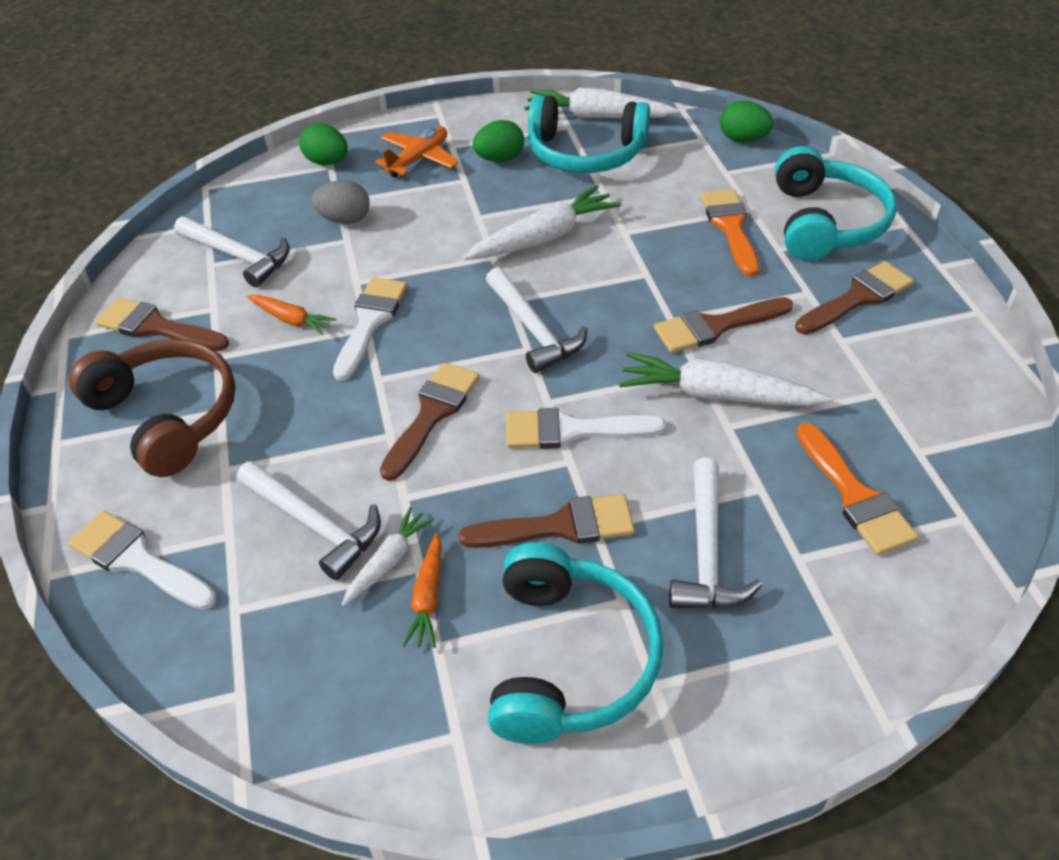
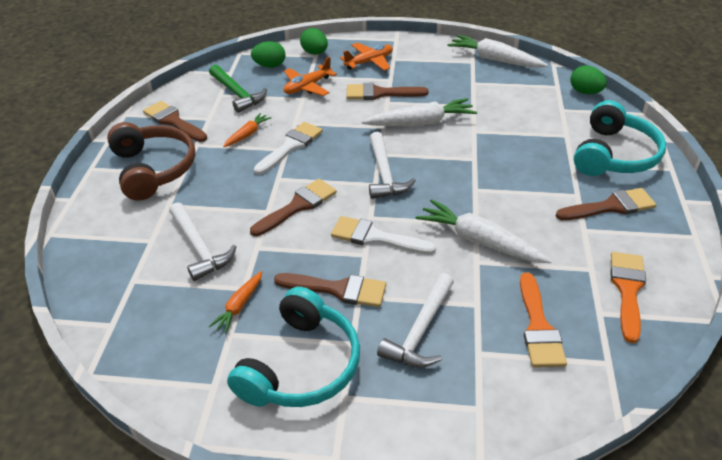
camera: 20 degrees right, 5 degrees down
(137, 560) = (98, 239): white brush -> none
(238, 256) = (237, 94): white hammer -> green hammer
(291, 319) = (247, 134): orange carrot -> orange carrot turned 105 degrees counterclockwise
(345, 220) = (307, 87): grey egg -> orange plane
(388, 561) = (228, 279): white carrot -> none
(499, 159) = (418, 72): green egg -> green egg (270, 66)
(585, 153) = (474, 79): turquoise headphones -> none
(715, 326) = (502, 200): brown brush -> brown brush (380, 93)
(730, 227) = (546, 143): orange brush -> orange brush (627, 290)

